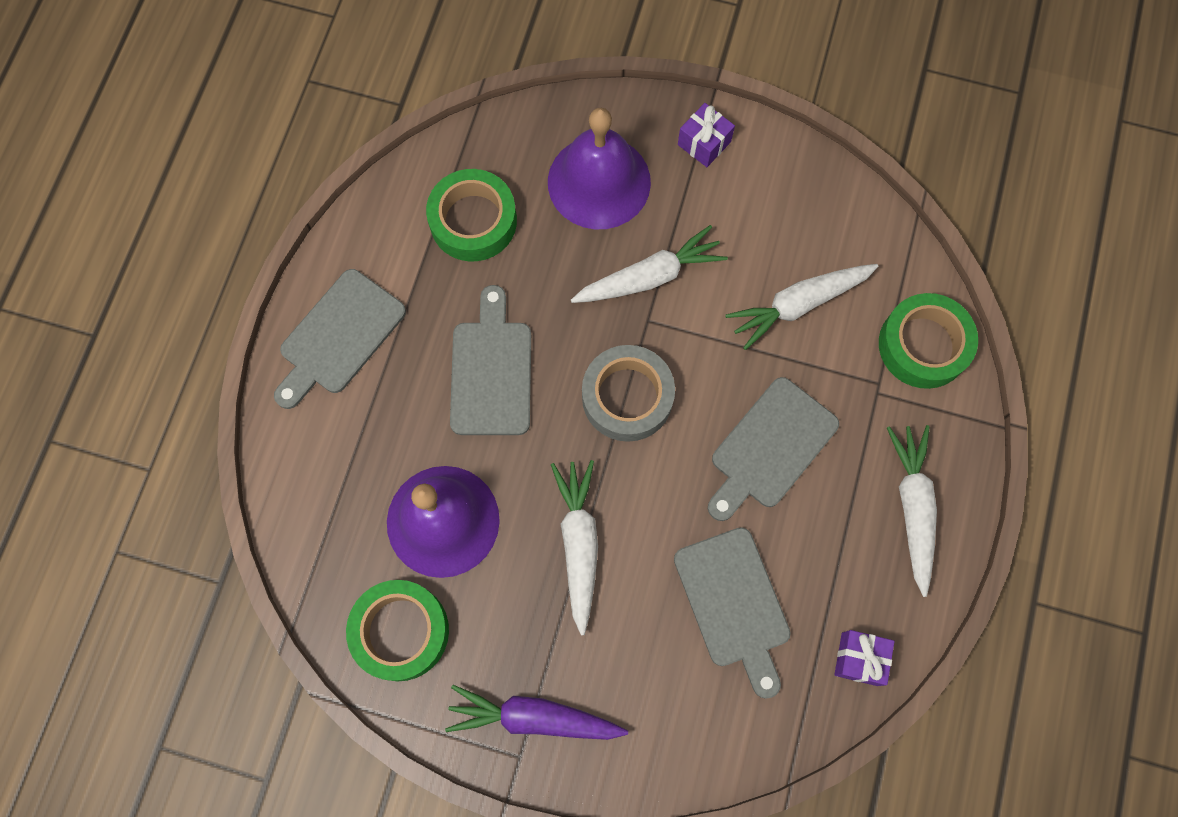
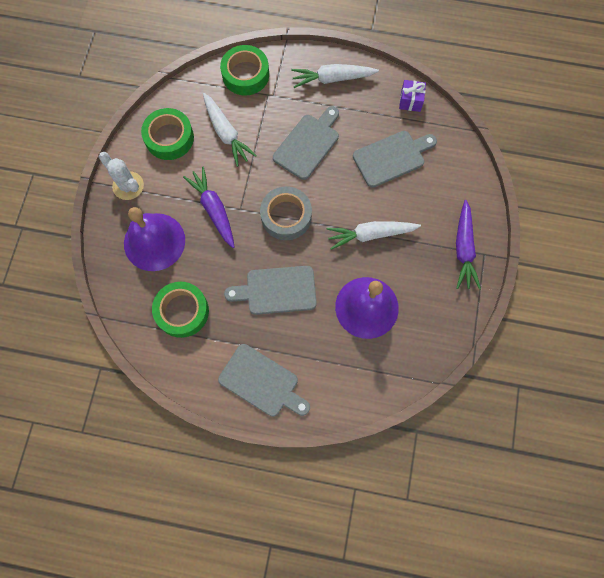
camera: 95 degrees left, 0 degrees up
(400, 631) = (430, 322): green tape -> green tape (169, 138)
(649, 277) = (214, 210): white carrot -> purple carrot
(704, 143) = (128, 186): purple gift -> white cactus
(770, 448) = (308, 144): grey cutting board -> grey cutting board turned 90 degrees counterclockwise

